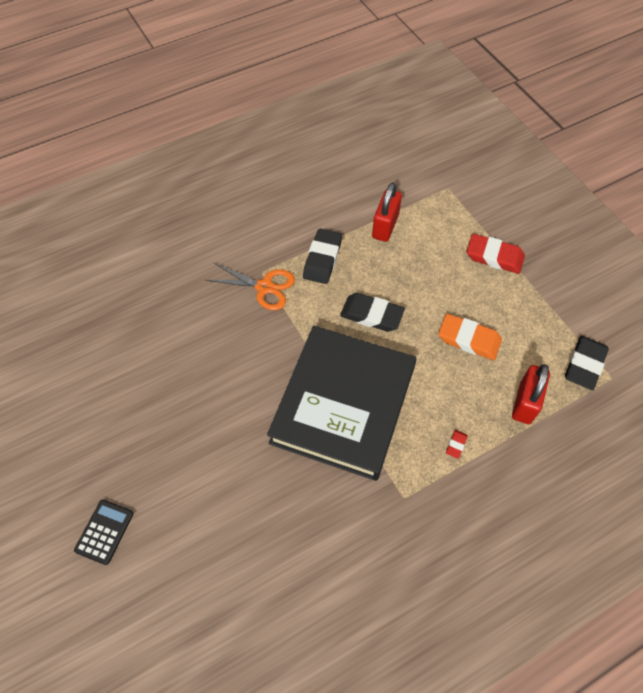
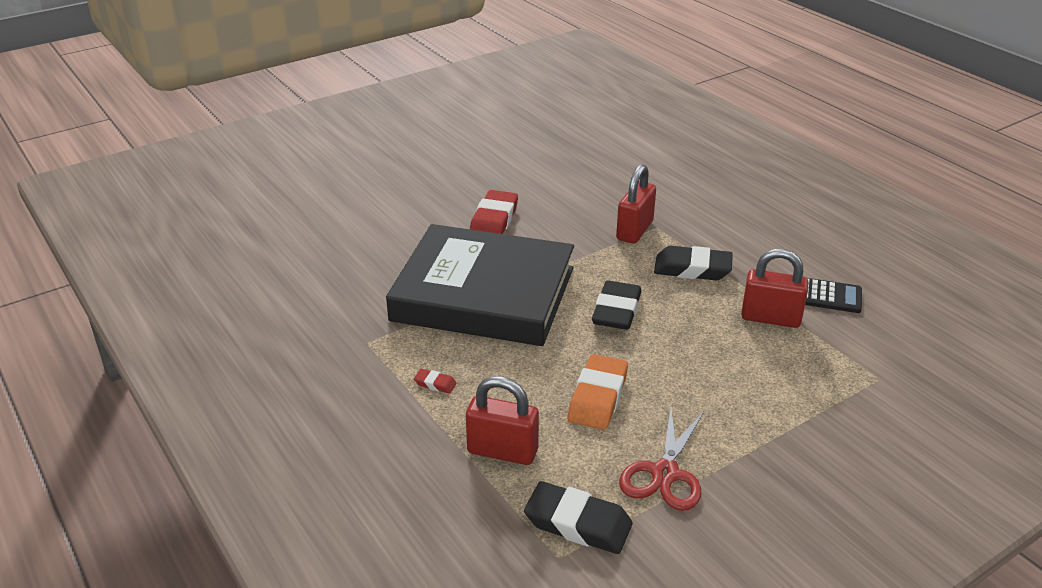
camera: 85 degrees right, 25 degrees down
(104, 532) = (344, 170): black calculator -> black calculator (829, 296)
(264, 287) = (634, 230): orange scissors -> red padlock
(494, 257) = (759, 427): red eraser -> red eraser (494, 220)
(538, 313) = (664, 473): none -> red scissors

